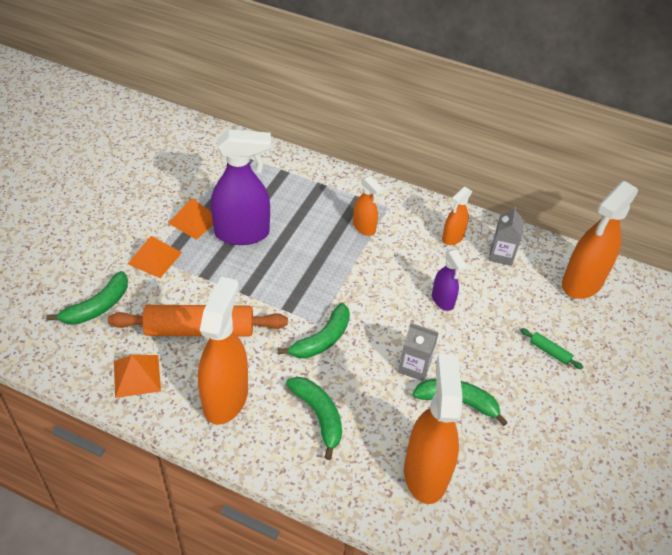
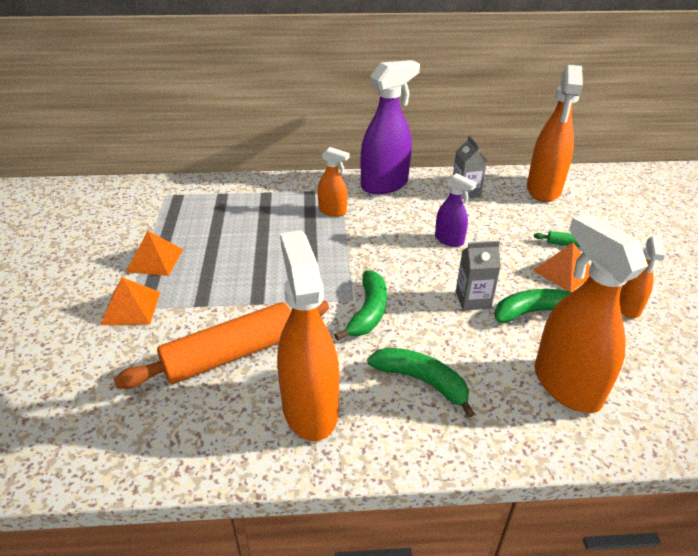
camera: 25 degrees left, 10 degrees down
(97, 307) = (88, 381): green banana -> none
(137, 376) = (186, 433): orange pyramid -> orange pyramid (563, 272)
(242, 233) = (216, 254): purple spray bottle -> purple spray bottle (385, 185)
(452, 237) = (415, 193): orange spray bottle -> orange spray bottle (628, 308)

